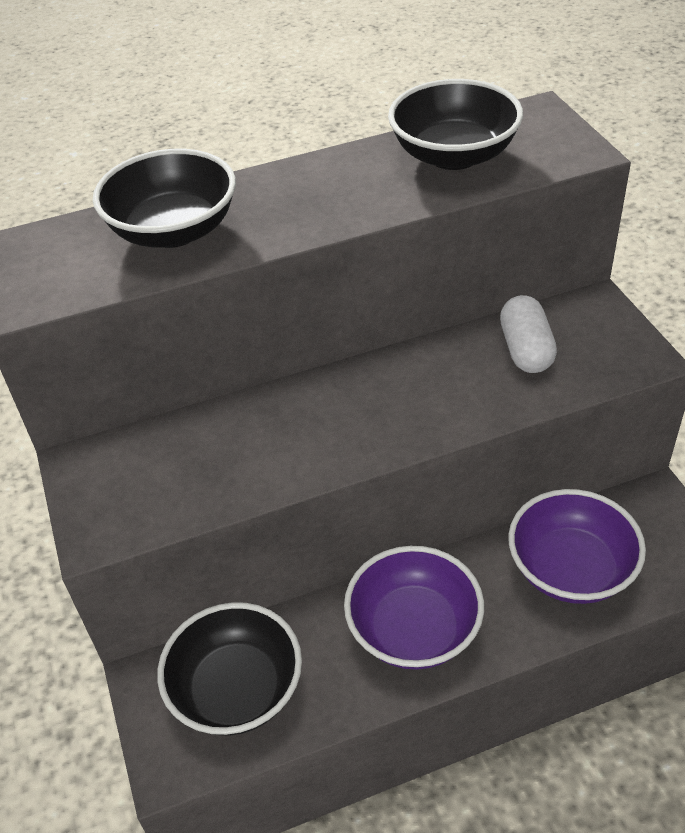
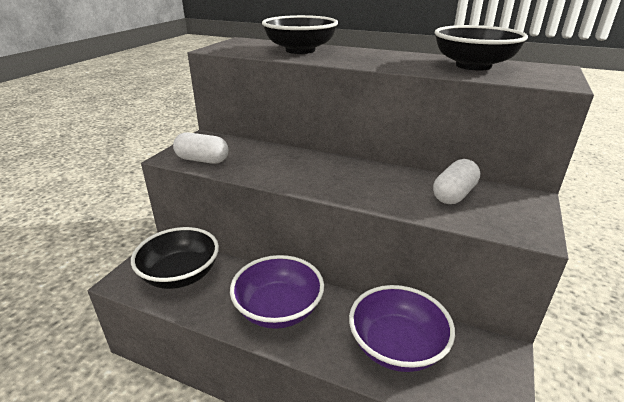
camera: 40 degrees right, 15 degrees down
(155, 506) = (202, 160): none -> white capsule

